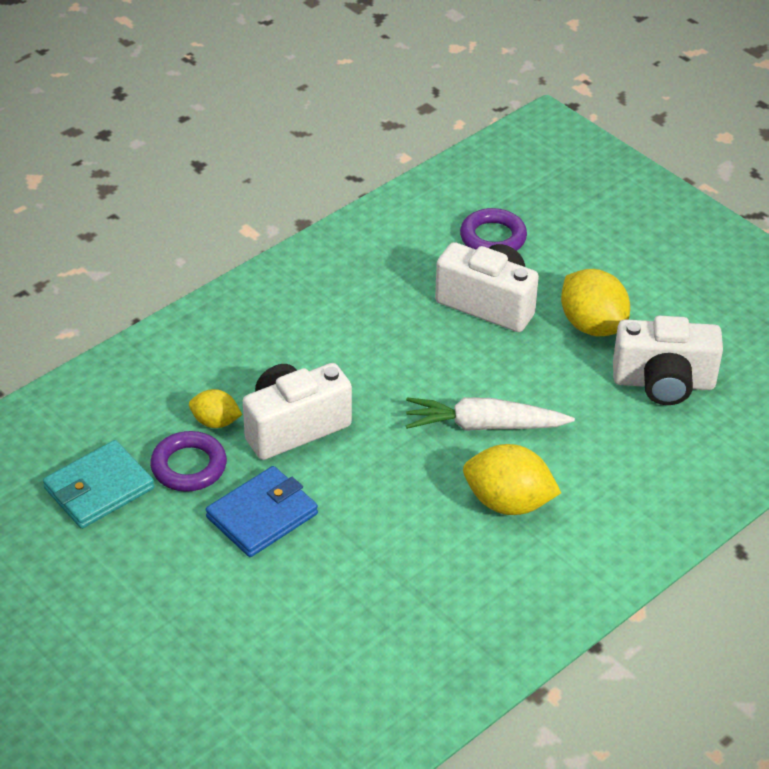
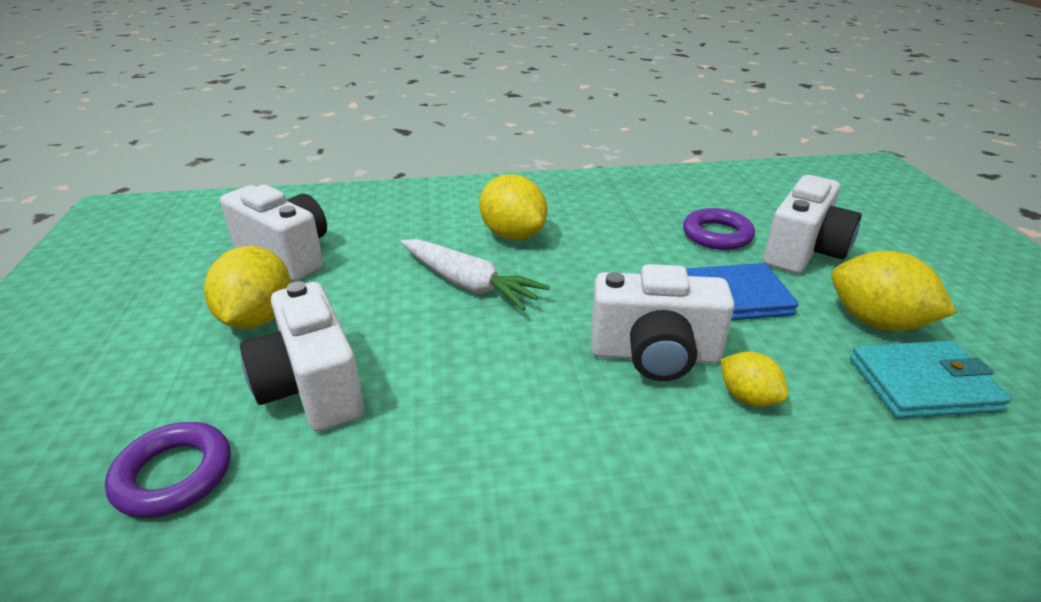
camera: 145 degrees left, 10 degrees down
(138, 542) = (876, 322): none -> yellow lemon
(189, 466) = (799, 365): purple ring -> purple ring (717, 235)
(222, 617) = (803, 251): none -> white camera

